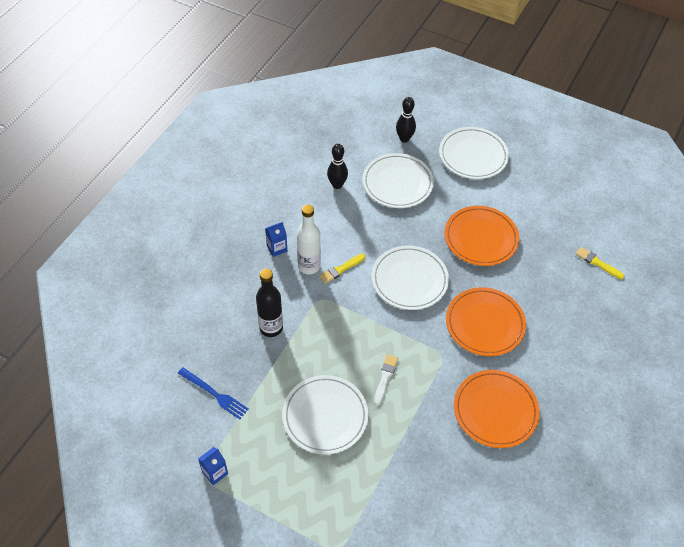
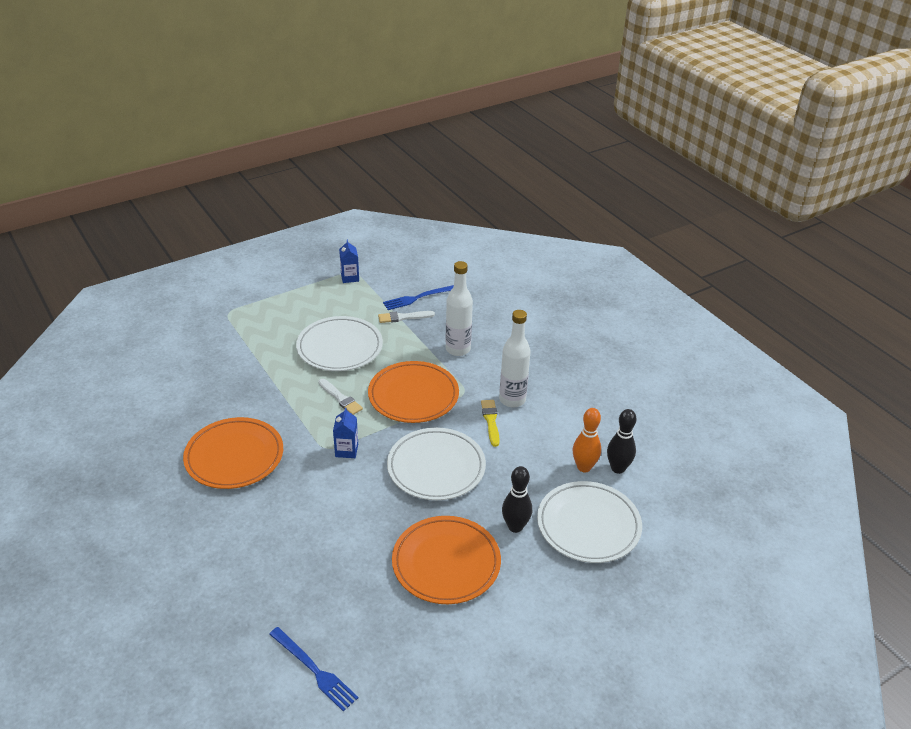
camera: 120 degrees right, 15 degrees down
(252, 390) = (403, 317): none -> white brush
(271, 328) = (458, 349): black bottle -> white bottle
(277, 248) = (552, 386): blue carton -> blue carton (346, 450)
(349, 202) = (584, 467): none -> orange bowling pin
(404, 139) = (668, 572): black bowling pin -> black bowling pin (515, 527)
(473, 156) = (594, 636): white plate -> none
(484, 324) = (331, 501): orange plate -> orange plate (413, 395)
(597, 263) = (314, 670): yellow brush -> blue fork

